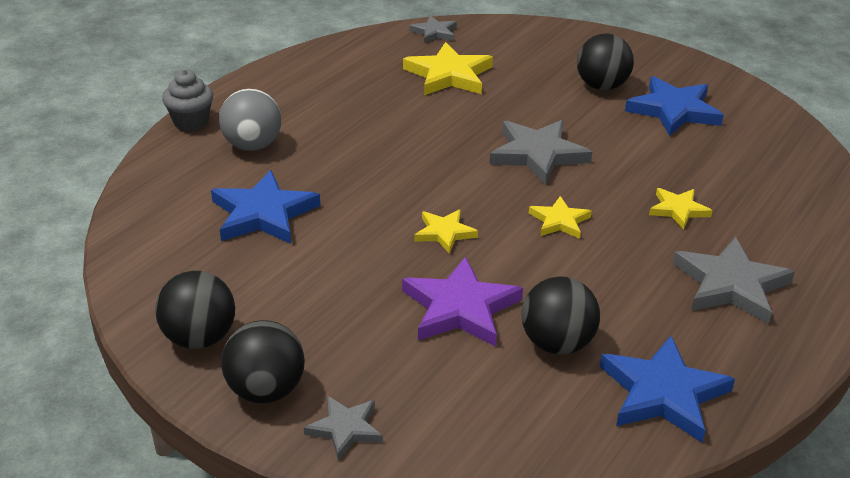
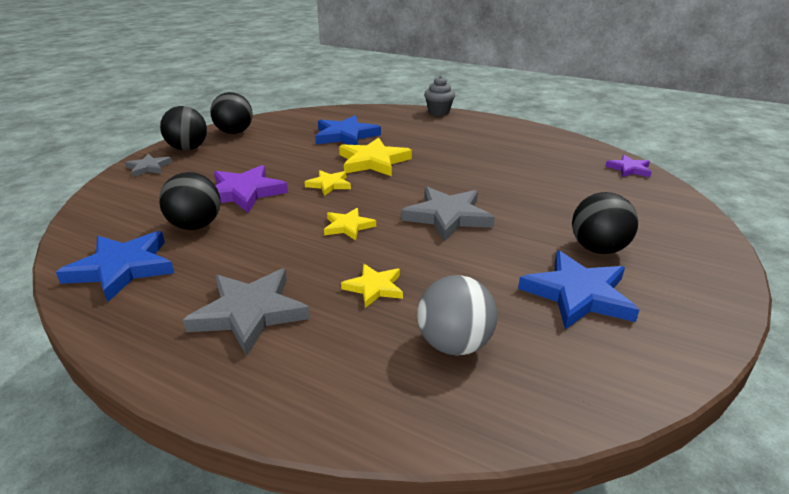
camera: 85 degrees right, 5 degrees down
(252, 145) = (419, 127): grey ball -> grey ball (454, 344)
(434, 32) = (629, 169): grey star -> purple star
(449, 75) = (558, 177): yellow star -> yellow star (373, 161)

